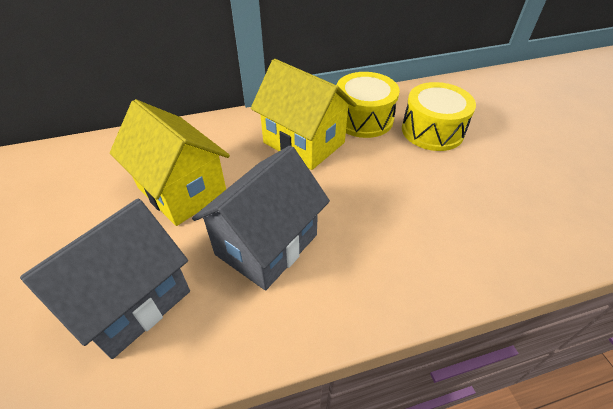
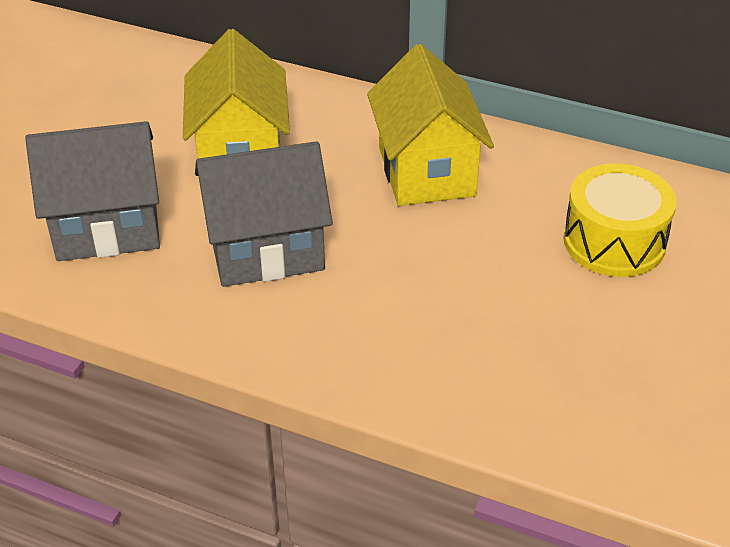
camera: 40 degrees right, 5 degrees down
(363, 119) = (539, 181): yellow drum -> none

